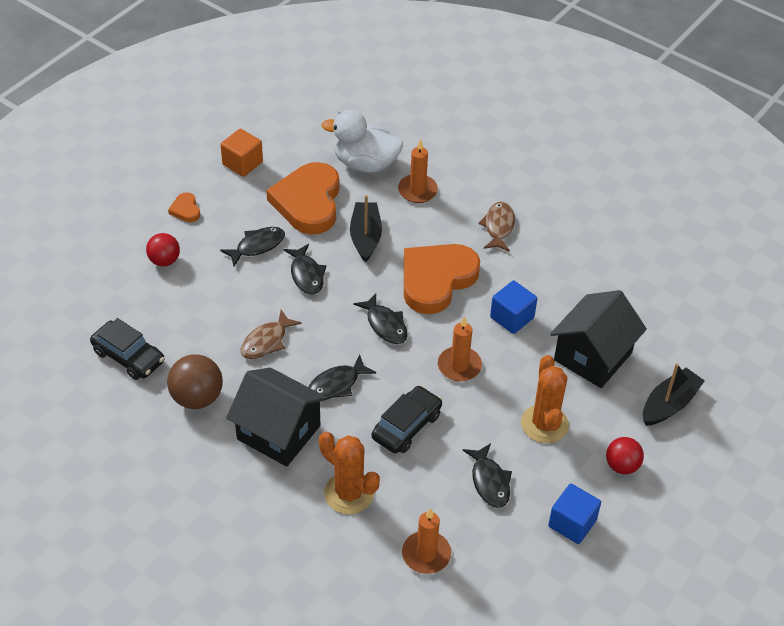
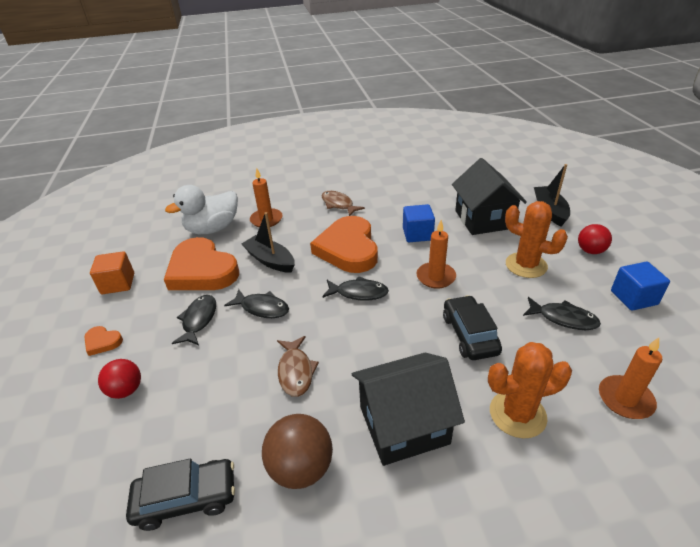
camera: 45 degrees left, 10 degrees down
(336, 384) = (388, 352): black fish -> none

